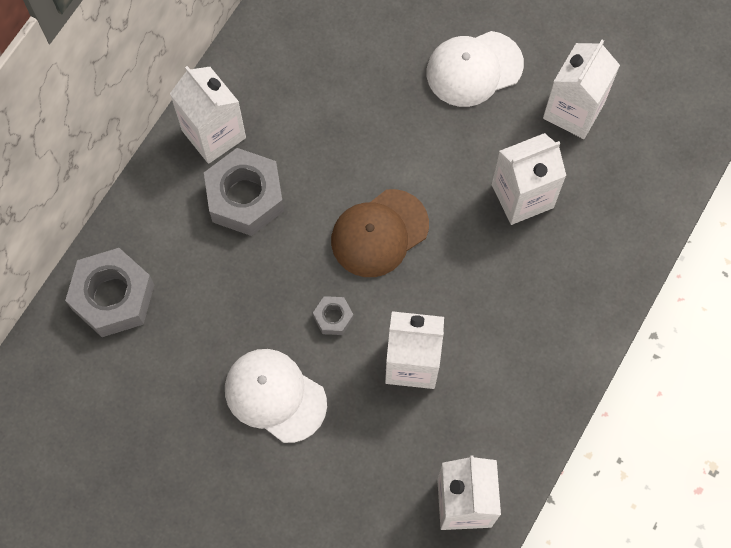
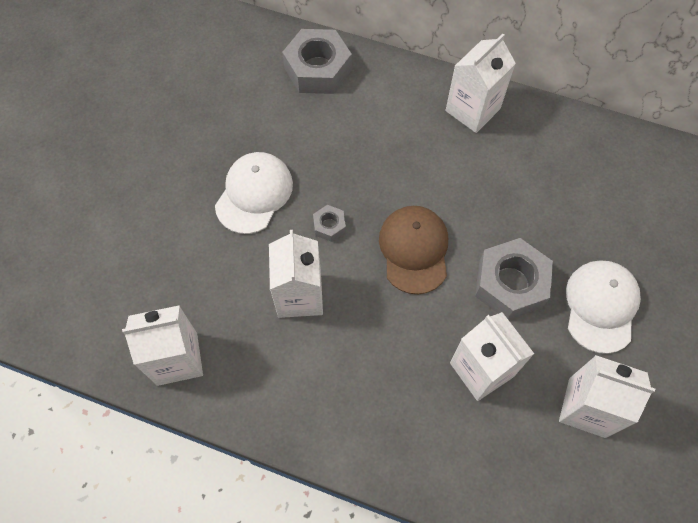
camera: 80 degrees right, 5 degrees down
(245, 197) = (422, 142): grey nut -> grey nut (510, 284)
(379, 233) = (414, 250): brown cap -> brown cap turned 45 degrees clockwise
(474, 69) = (601, 306): white cap -> white cap turned 45 degrees clockwise

